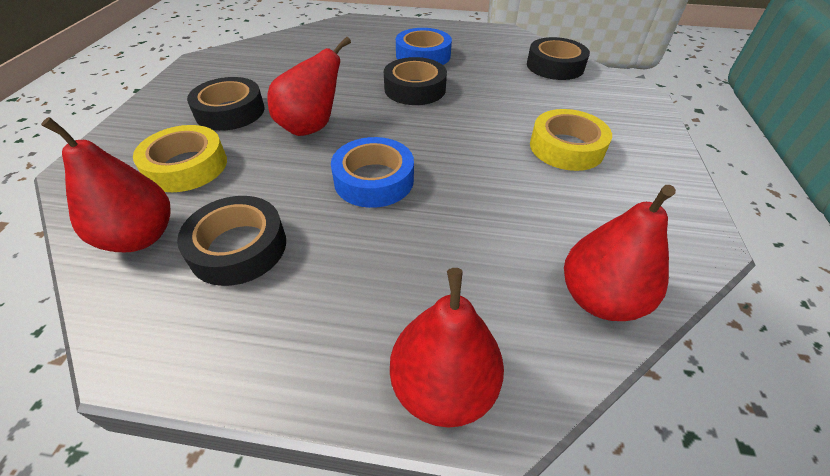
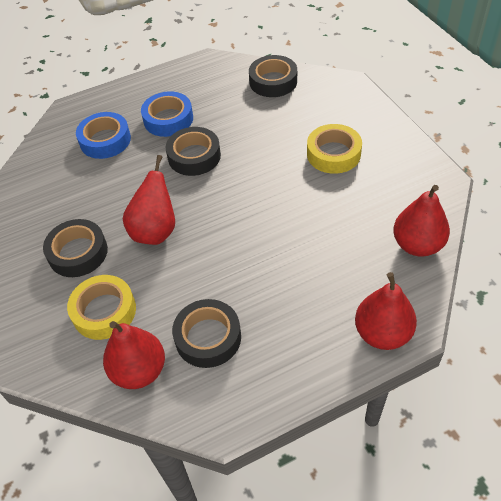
camera: 30 degrees left, 5 degrees up
(374, 180) = (240, 246): blue tape -> blue tape (105, 140)

